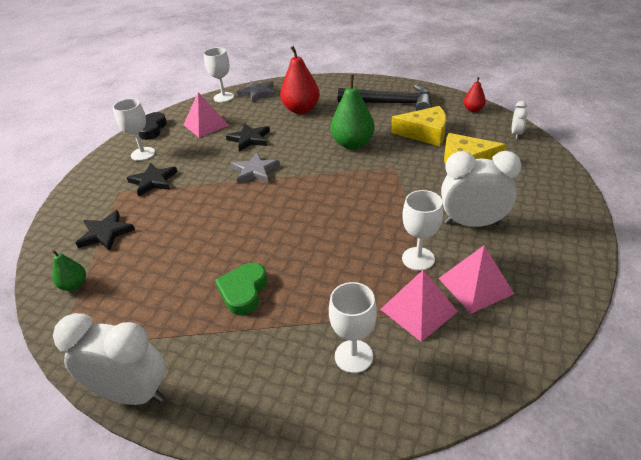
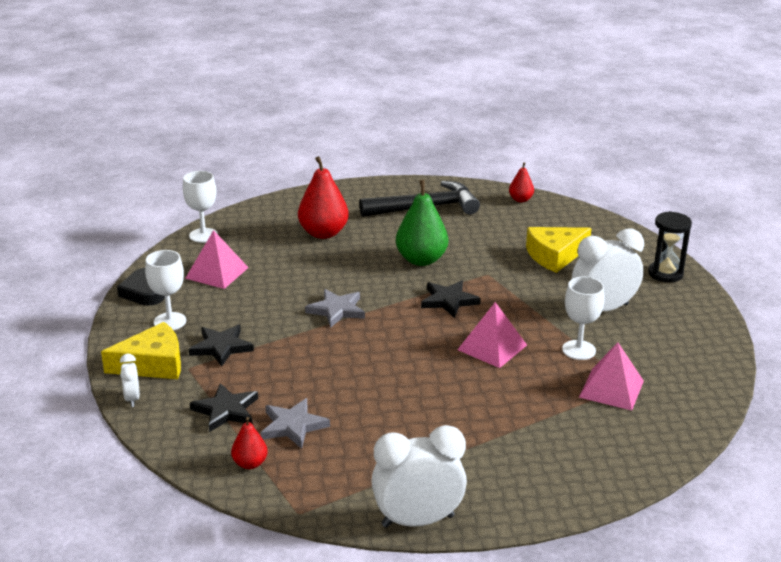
camera: 30 degrees left, 10 degrees down
(74, 285) = (250, 463): green pear -> red pear
(243, 291) = (440, 419): green heart -> none
(249, 139) = (292, 278): black star -> black star (449, 301)
(258, 93) = (245, 222): grey star -> grey star (293, 426)
(353, 356) = (586, 436): white goblet -> none
(425, 133) = (490, 234): yellow cheese -> yellow cheese (153, 364)
(475, 286) = (643, 358): pink pyramid -> pink pyramid (492, 347)
(516, 134) = (582, 217): white clock -> white clock (132, 399)
(560, 202) = (665, 274): none -> black hourglass

